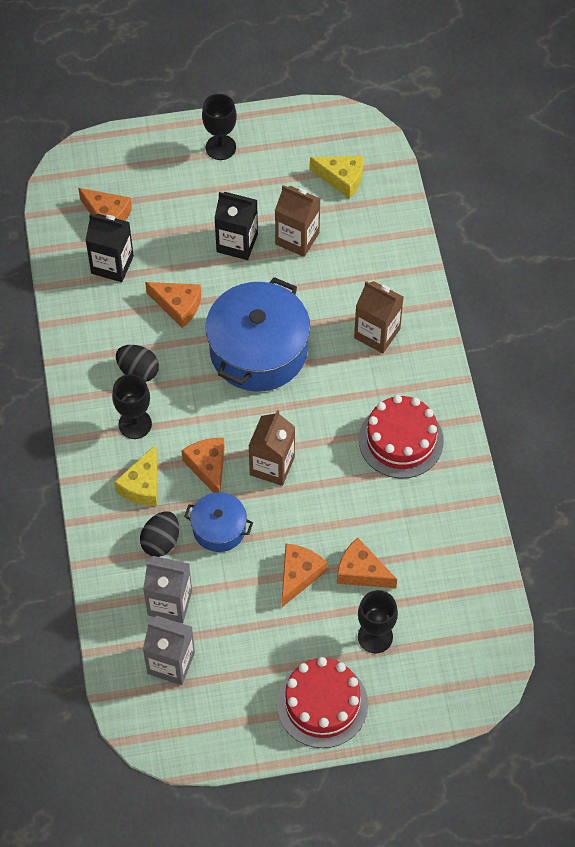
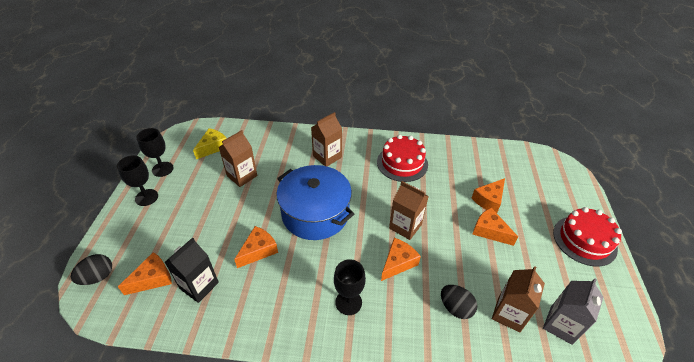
camera: 75 degrees left, 15 degrees down
(138, 371) = (302, 289): black egg -> black egg (98, 277)
(142, 485) = (404, 309): yellow cheese -> none
(170, 603) = (509, 314): grey carton -> brown carton
(208, 467) = (398, 263): orange cheese -> orange cheese turned 135 degrees clockwise
(219, 528) = (449, 267): blue pot -> none
(237, 243) = (227, 206): black carton -> none
(375, 637) = (534, 204): black goblet -> black goblet (162, 169)

